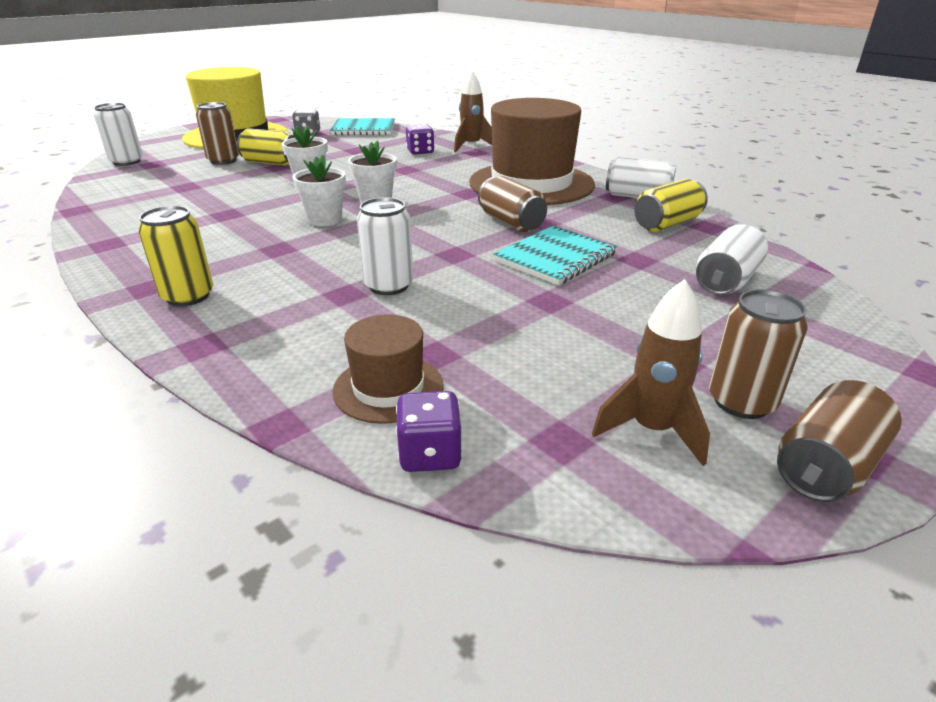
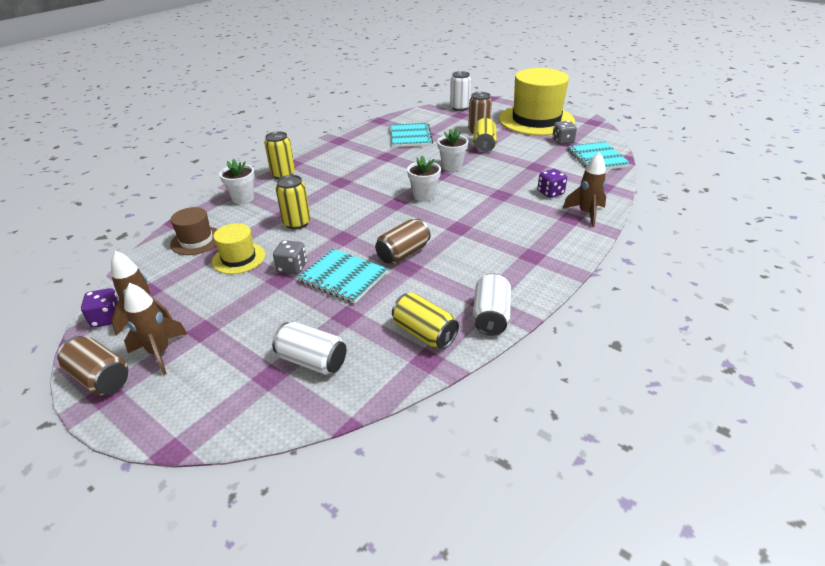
camera: 80 degrees right, 5 degrees up
(180, 195) = (411, 137): none -> turquoise notebook
(325, 220) = (386, 186): white flower pot -> white flower pot (243, 198)
(388, 286) = (297, 223): white can -> yellow can
(430, 454) = (147, 258): purple dice -> purple dice (107, 318)
(476, 337) = (238, 258): none -> yellow hat
(521, 291) = (292, 267): none -> grey dice
(531, 183) = (497, 255): brown hat -> none
(741, 402) = (160, 352): brown can -> brown rocket

